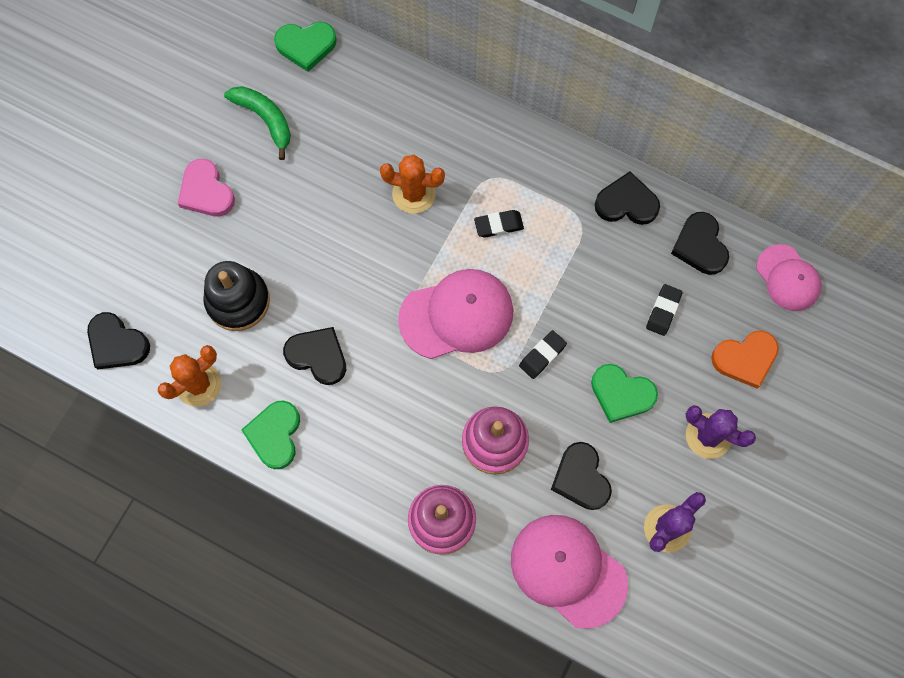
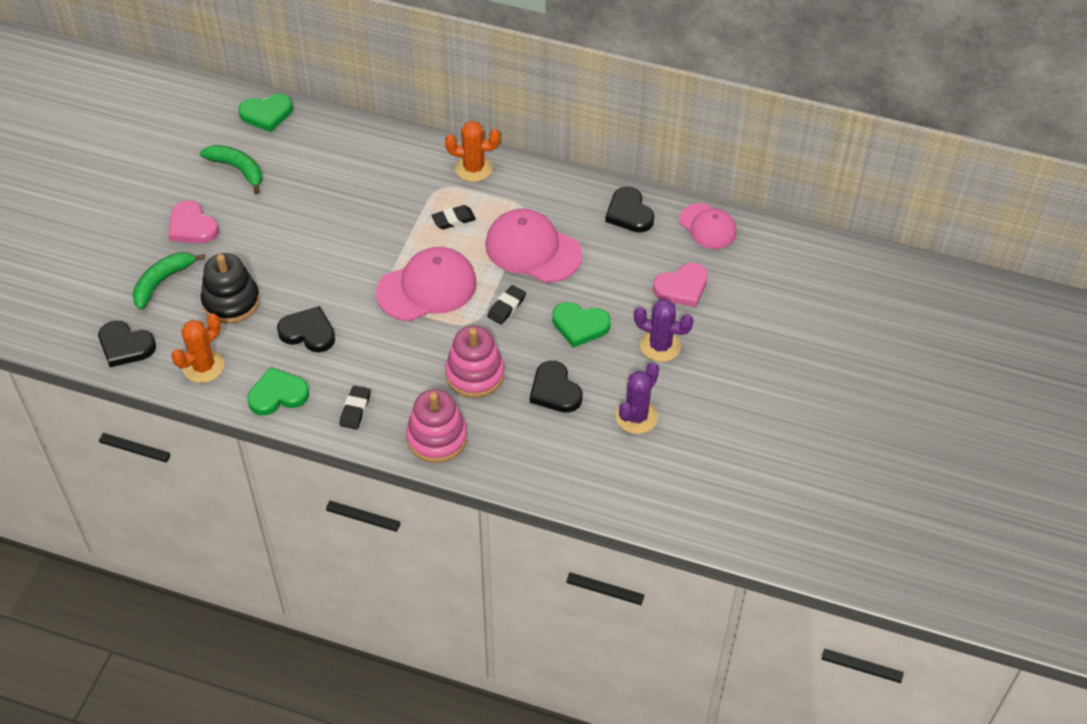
camera: 10 degrees left, 20 degrees down
(165, 263) = (162, 282): none -> green banana
(275, 435) = (278, 395): green heart -> green heart turned 75 degrees clockwise
(413, 194) = (376, 206): orange cactus -> orange cactus (473, 168)
(568, 570) = (554, 459): pink cap -> pink cap (532, 249)
(626, 203) = (561, 191): black heart -> none
(663, 311) = (606, 262): black eraser -> black eraser (355, 410)
(745, 359) = (682, 287): orange heart -> pink heart

